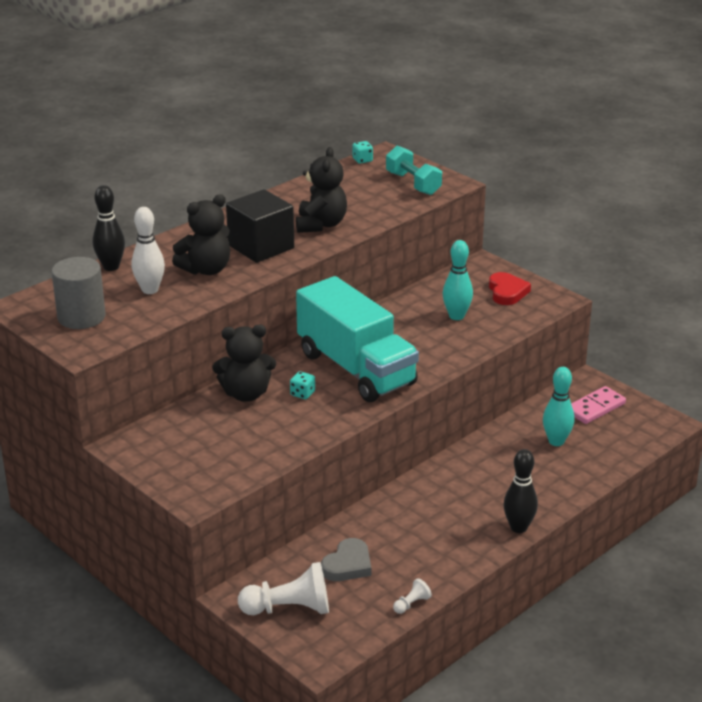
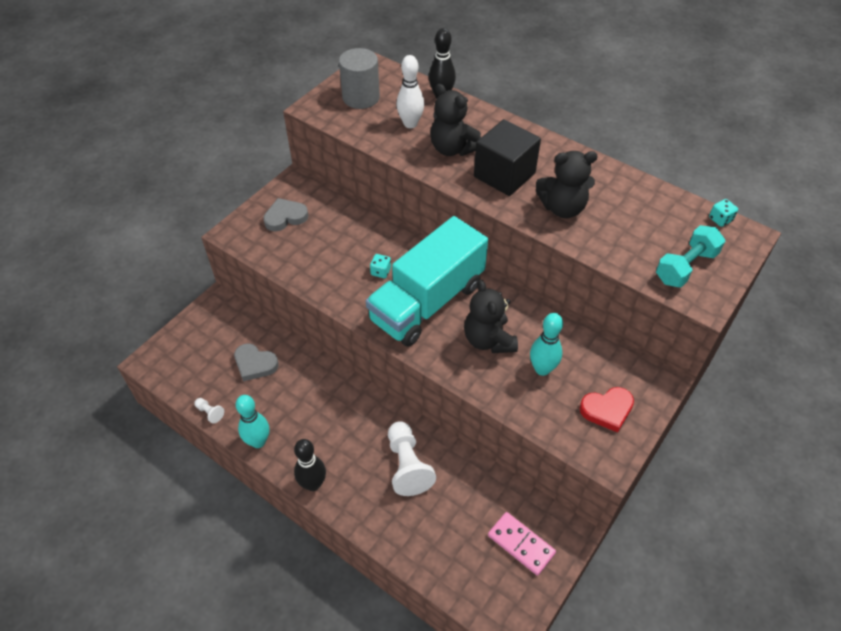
camera: 80 degrees right, 20 degrees up
(185, 456) = (285, 217): none -> grey heart
(246, 394) = (373, 236): black teddy bear -> black teddy bear (488, 340)
(289, 609) = (204, 335): white pawn -> white pawn (407, 465)
(556, 441) = (452, 509): turquoise bowling pin -> turquoise bowling pin (258, 441)

